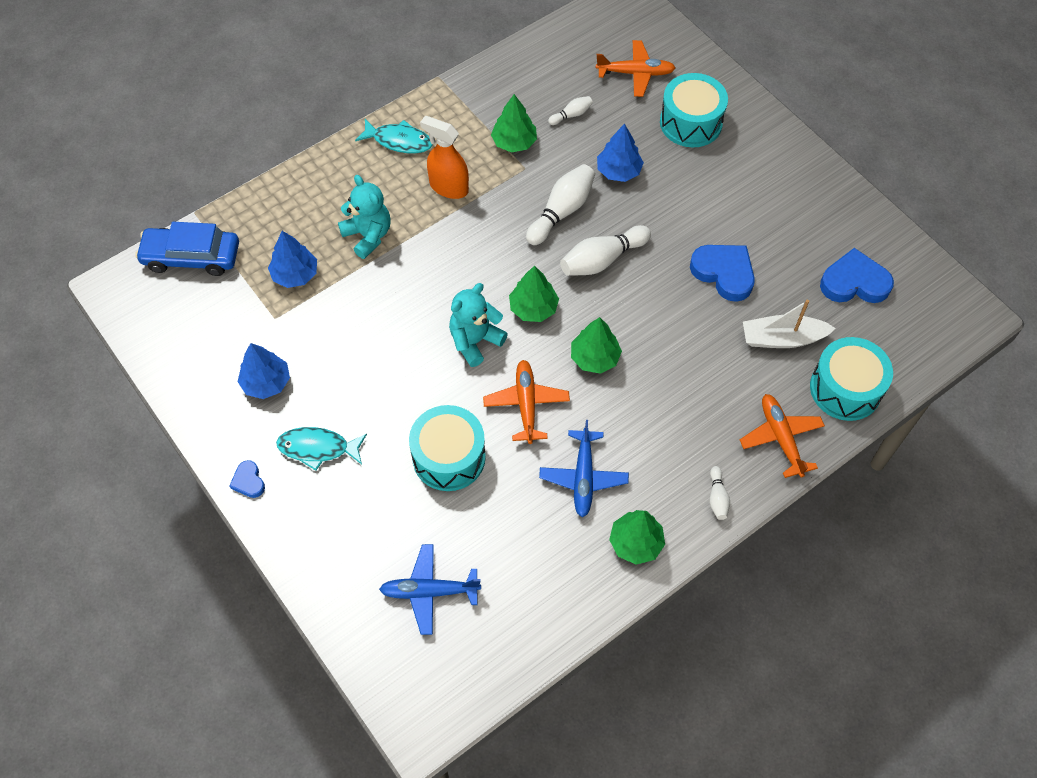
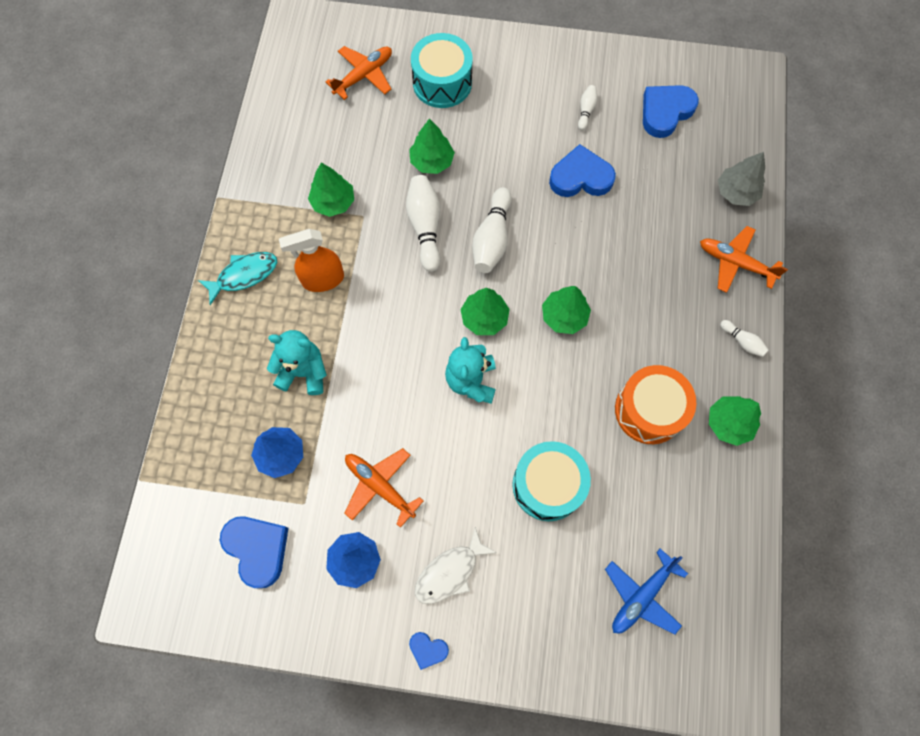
camera: 45 degrees left, 10 degrees up
(191, 257) = (180, 518): blue car -> none
(216, 318) = (257, 549): none -> blue heart
(318, 448) = (450, 572): turquoise fish -> white fish
(526, 404) = (556, 394): orange plane -> orange plane (379, 486)
(571, 115) = (352, 146): white bowling pin -> white bowling pin (586, 111)
(583, 477) = (649, 410): blue plane -> orange drum
(618, 171) = (432, 161): blue tree -> green tree
(782, 338) = (664, 192): white boat -> none
(845, 389) = (736, 192): turquoise drum -> grey tree

